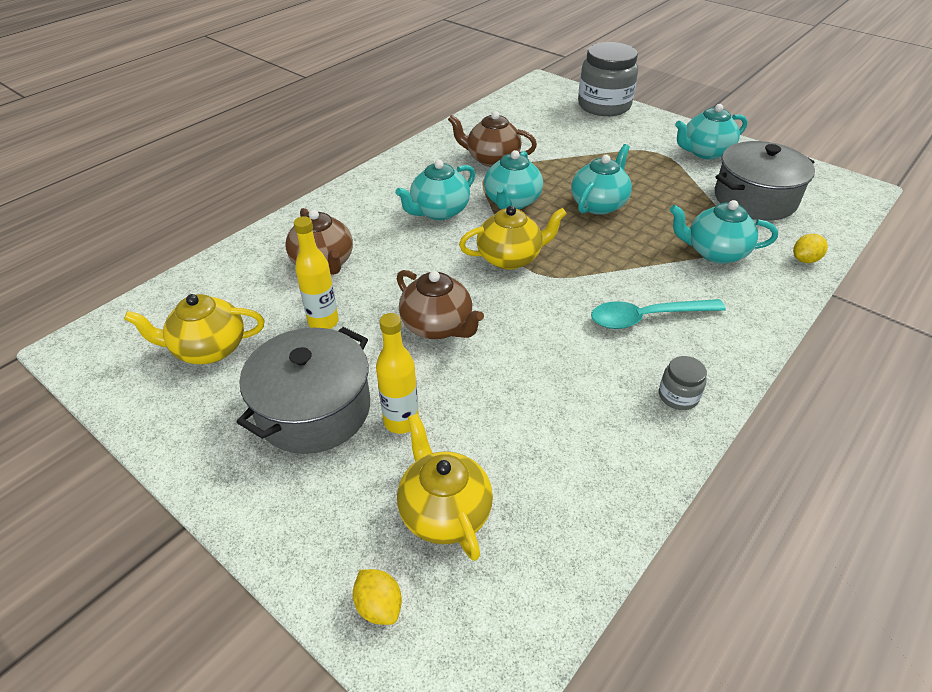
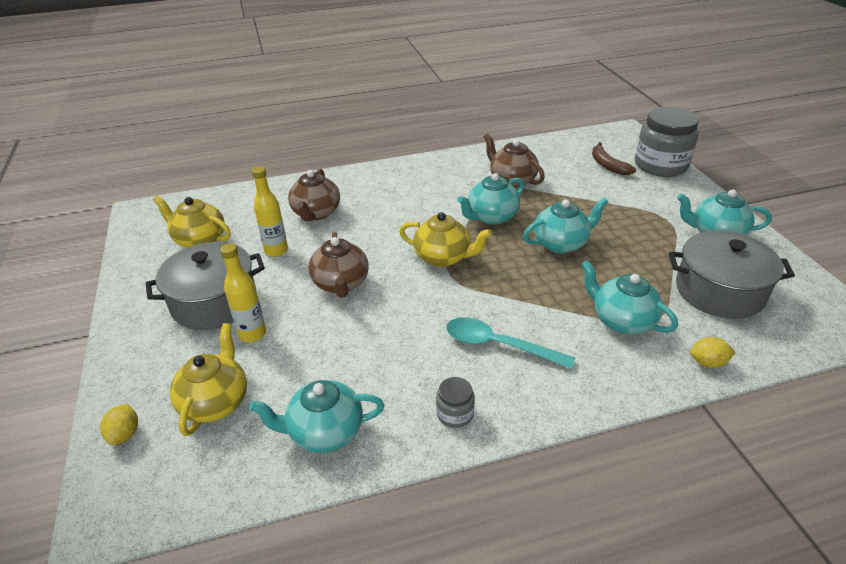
camera: 35 degrees right, 5 degrees down
(438, 211) = (429, 205): turquoise teapot -> turquoise teapot (324, 432)
(561, 118) = (607, 165): none -> brown banana

